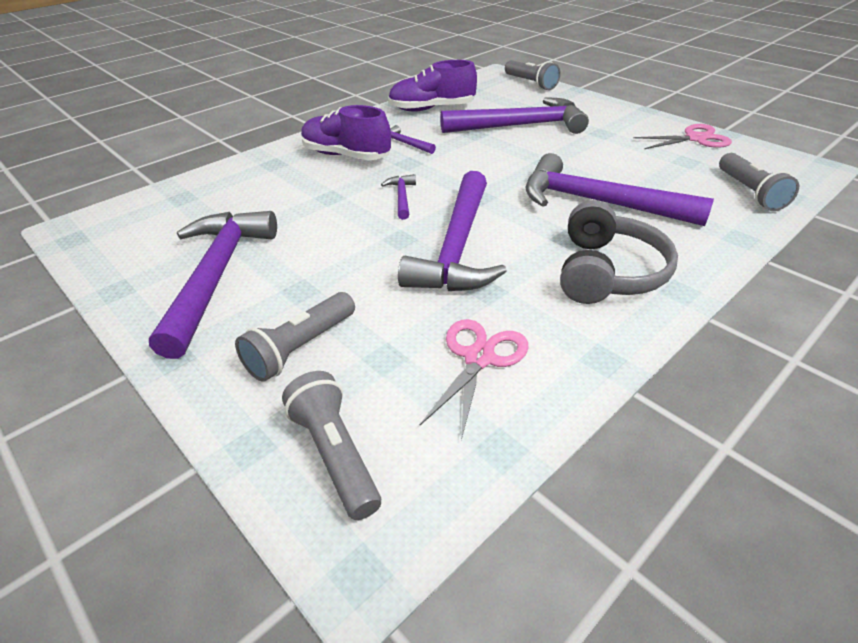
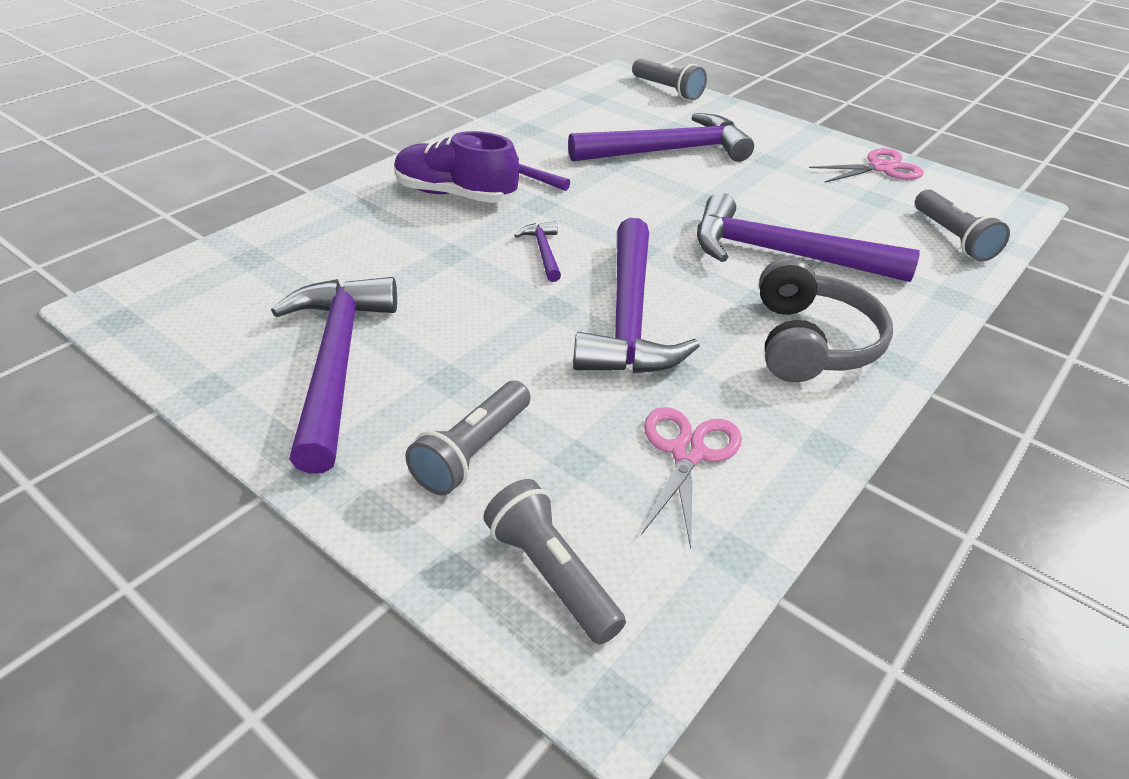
camera: 10 degrees left, 0 degrees up
(432, 109) = (549, 126): purple shoe -> none

